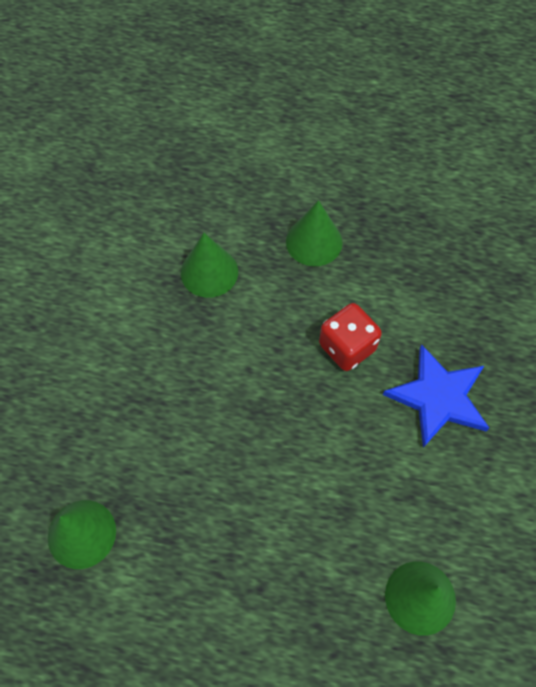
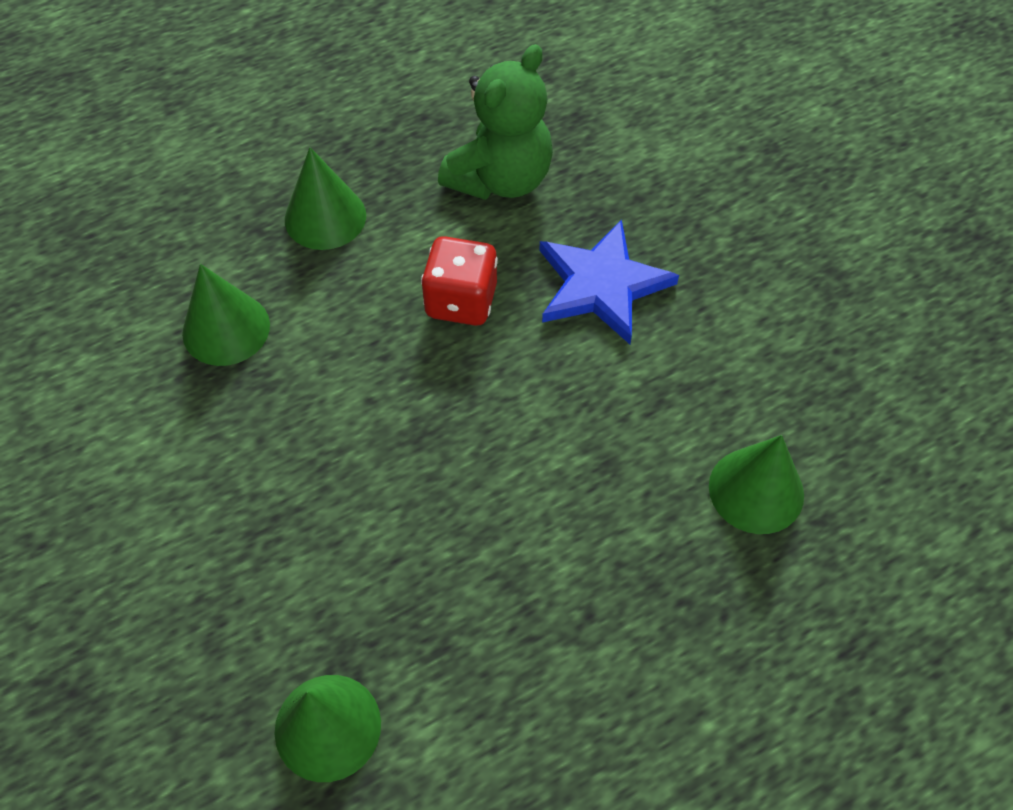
camera: 40 degrees left, 5 degrees down
(434, 286) = (500, 179): none -> green teddy bear

